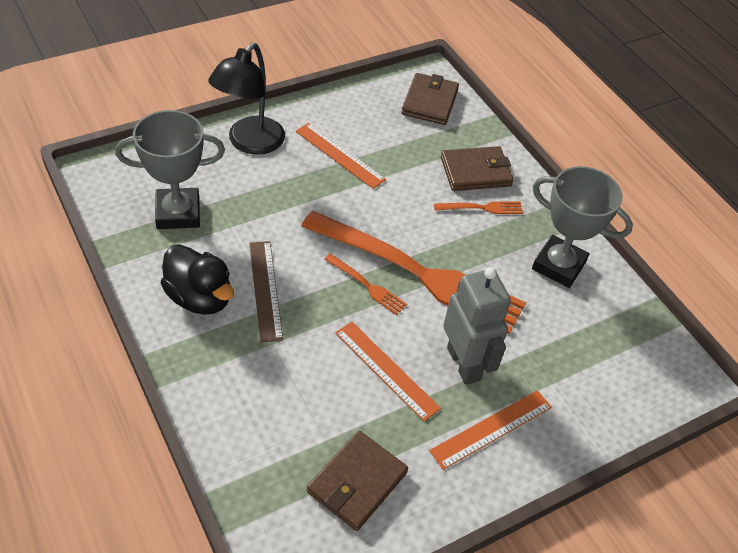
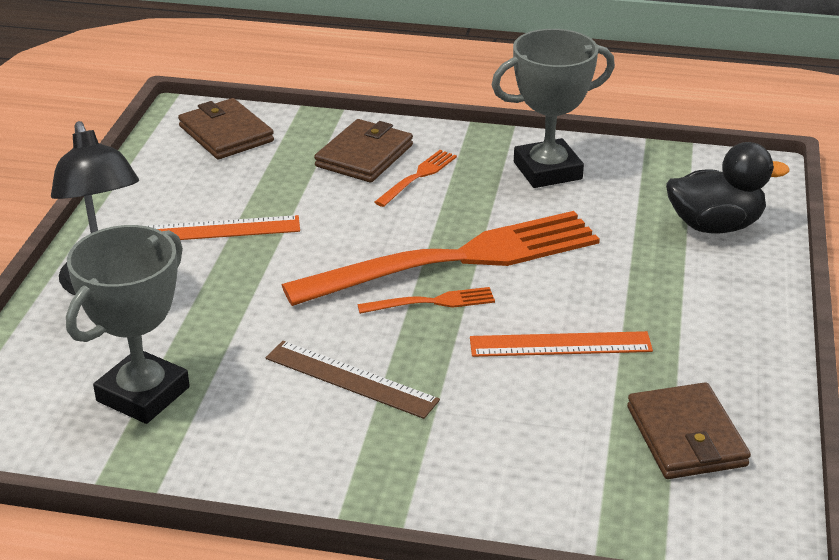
camera: 45 degrees left, 15 degrees down
(200, 297) = (301, 437): black duck -> black duck (715, 226)
(464, 363) = (606, 289): grey robot -> none
(491, 428) = (703, 312): orange ruler -> none

